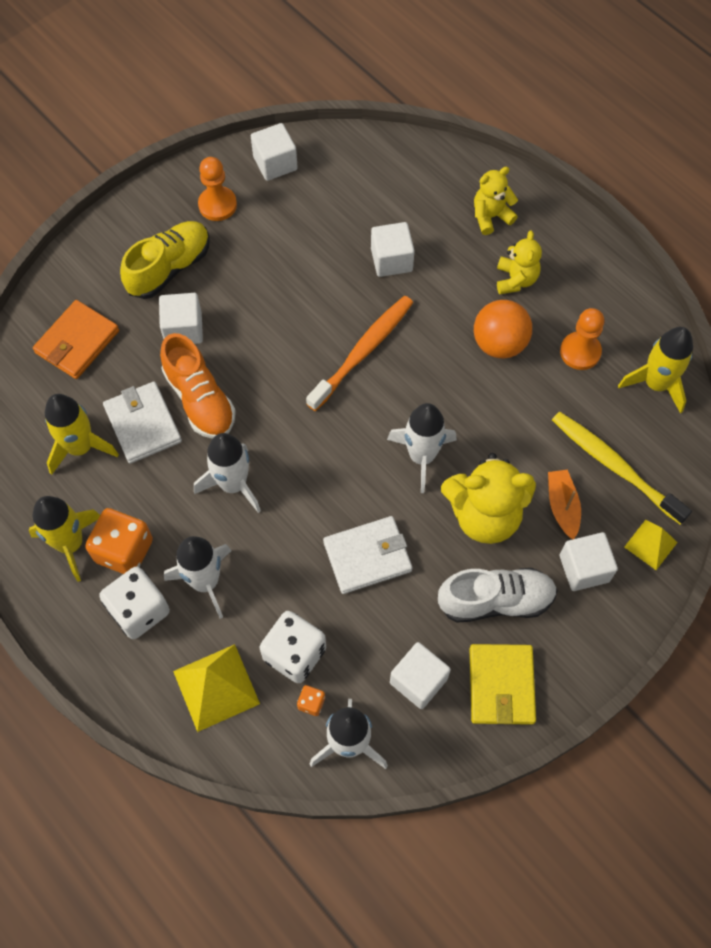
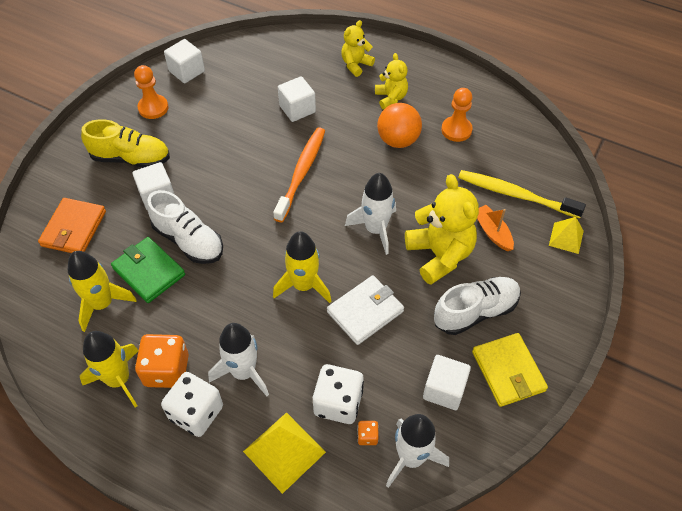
camera: 20 degrees left, 10 degrees down
(143, 424) = (149, 271): white wallet -> green wallet
(169, 268) = (131, 158): yellow shoe -> yellow shoe turned 75 degrees clockwise
(200, 399) = (188, 240): orange shoe -> white shoe
(233, 484) = (238, 293): white rocket -> none
(484, 515) = (439, 255): yellow teddy bear -> yellow teddy bear turned 90 degrees counterclockwise
(584, 568) = (528, 269): white cube -> none
(656, 384) = (517, 135): yellow rocket -> yellow rocket (303, 285)

